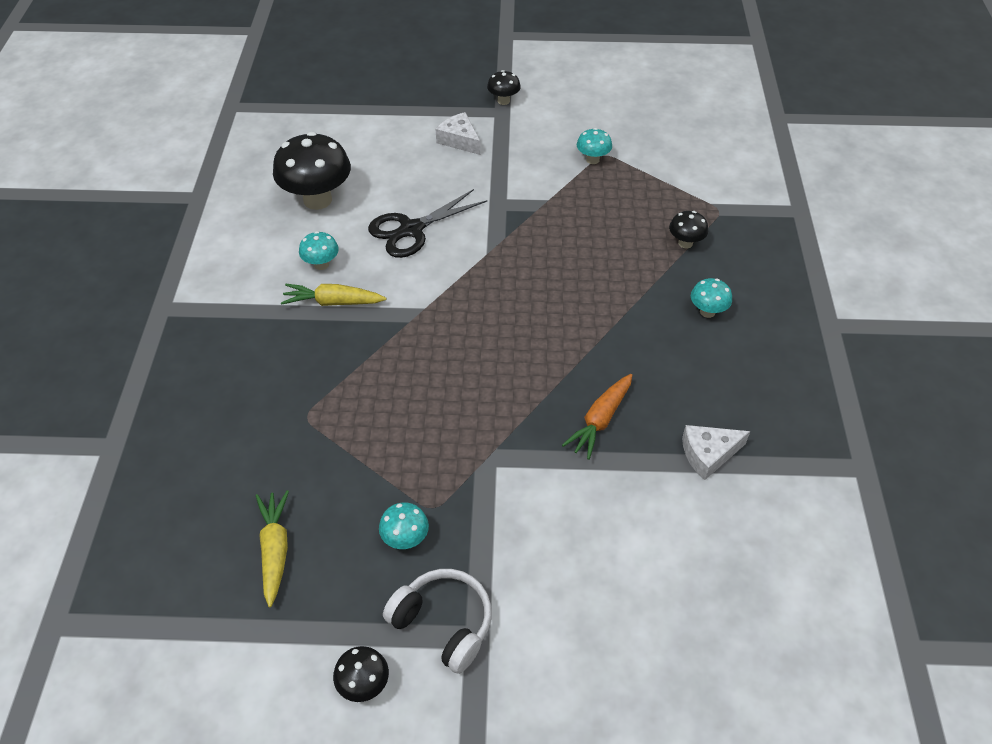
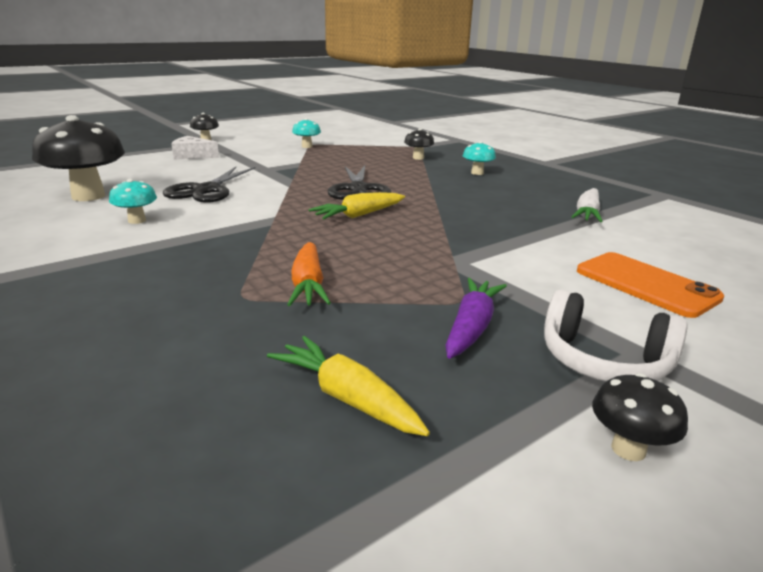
camera: 40 degrees left, 25 degrees down
(333, 302) = (178, 233): yellow carrot -> yellow carrot (359, 215)
(405, 539) = (471, 327): turquoise mushroom -> purple carrot
(443, 623) = (604, 361): white headphones -> white headphones turned 150 degrees counterclockwise
(542, 290) = (358, 189): none -> black scissors
(595, 579) = (646, 284): none -> orange phone
(600, 420) = (499, 222): orange carrot -> orange carrot (308, 285)
(708, 454) = (587, 214): white cheese -> white carrot

